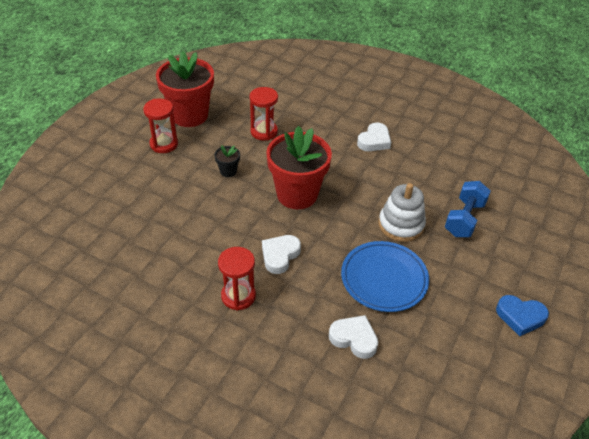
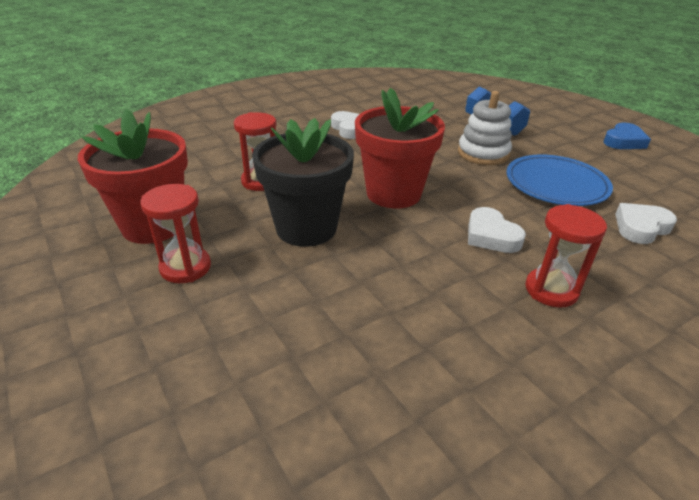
camera: 60 degrees left, 10 degrees down
(228, 171) = (306, 228): black flower pot -> black flower pot, size x2.37

